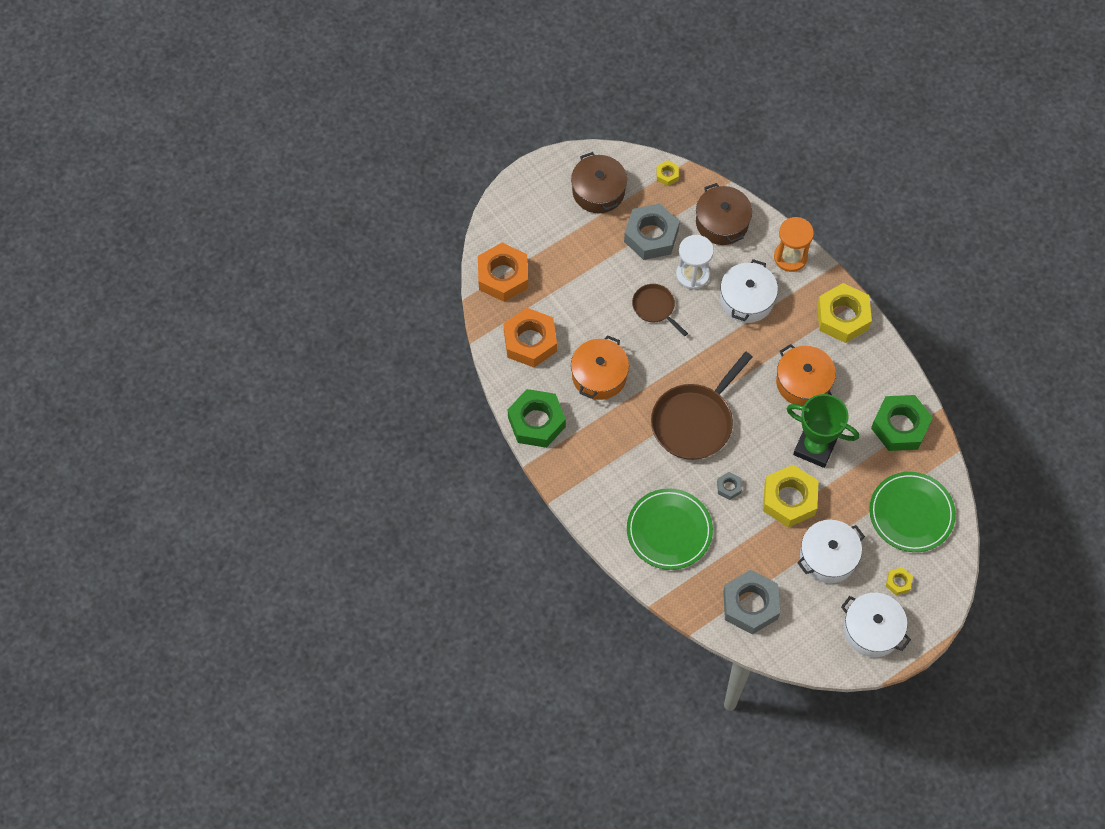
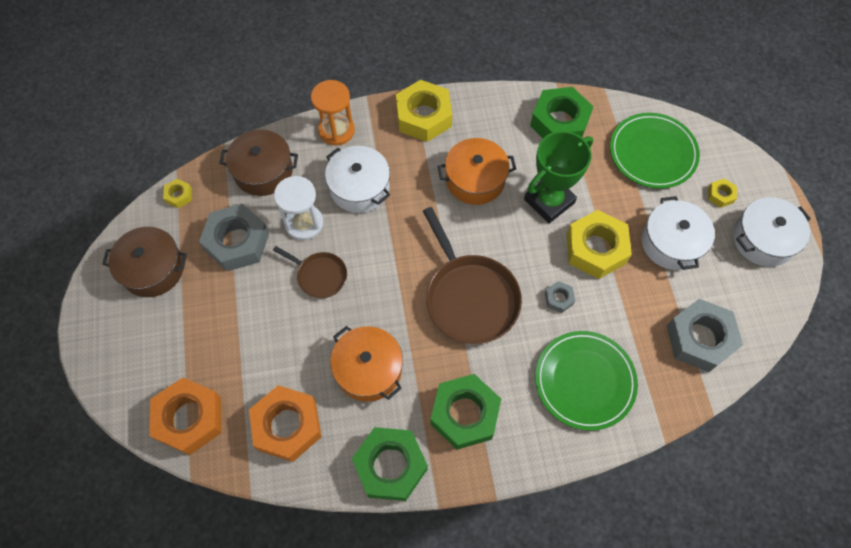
camera: 65 degrees left, 0 degrees up
(599, 456) = (465, 414): none -> green nut
(655, 307) = (320, 276): brown pan -> brown pan turned 135 degrees counterclockwise

